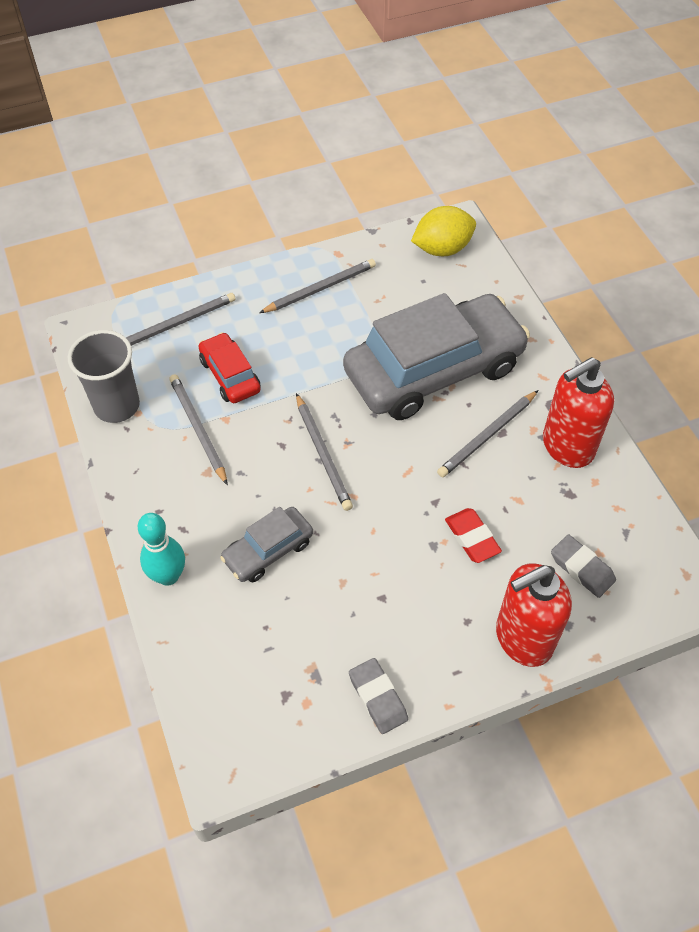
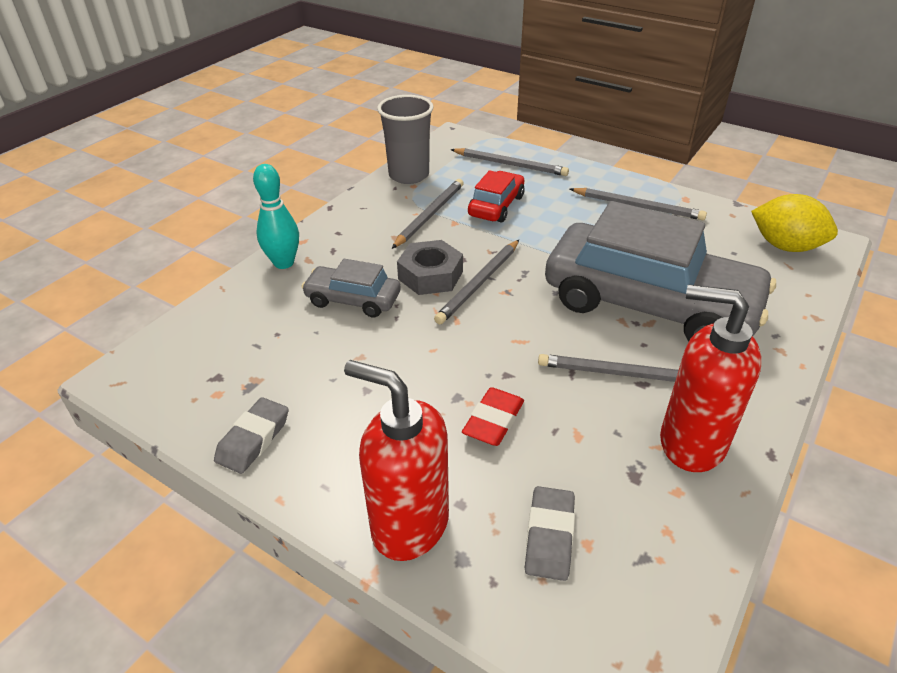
camera: 55 degrees right, 15 degrees down
(284, 479) = (430, 275): none -> grey nut

